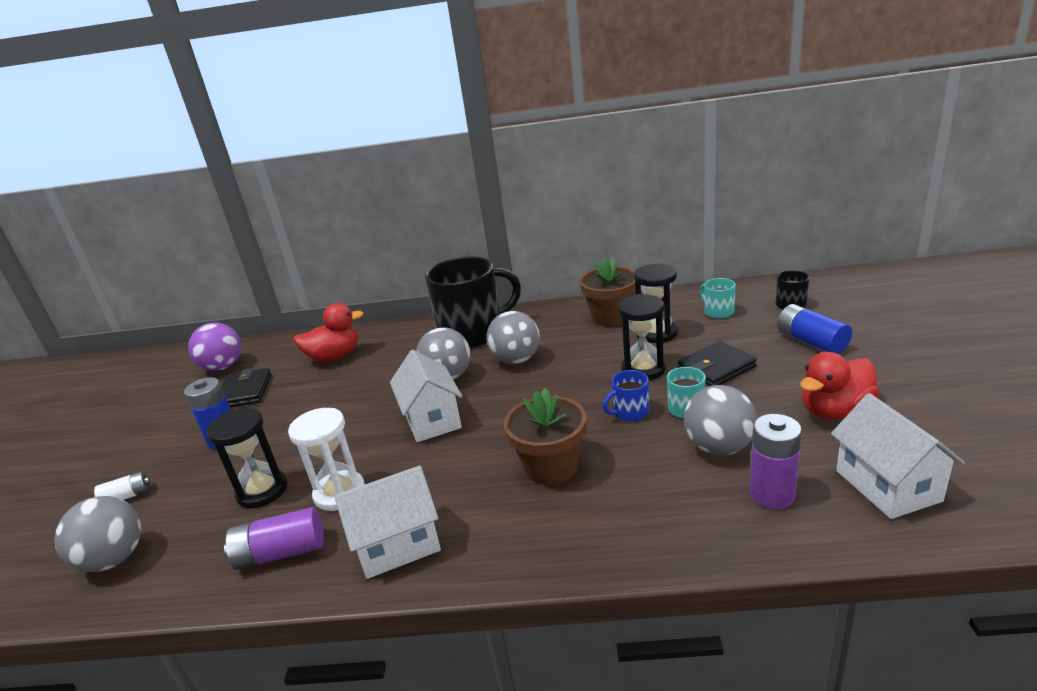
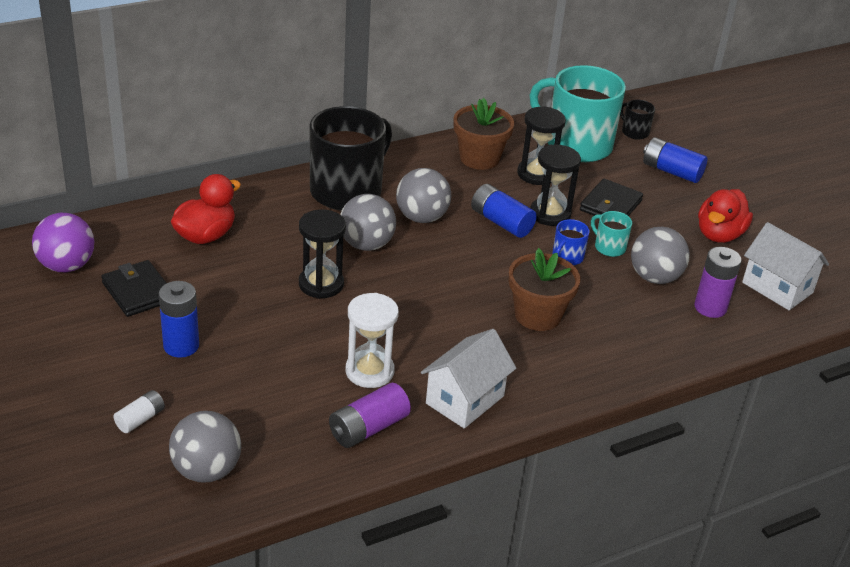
camera: 35 degrees left, 10 degrees up
(262, 491) = (288, 385): black hourglass -> black hourglass (321, 284)
(432, 420) = (392, 291): white house -> none
(587, 371) = (501, 222): none -> blue battery
(718, 312) = (577, 145): turquoise mug -> turquoise mug, size x2.35

